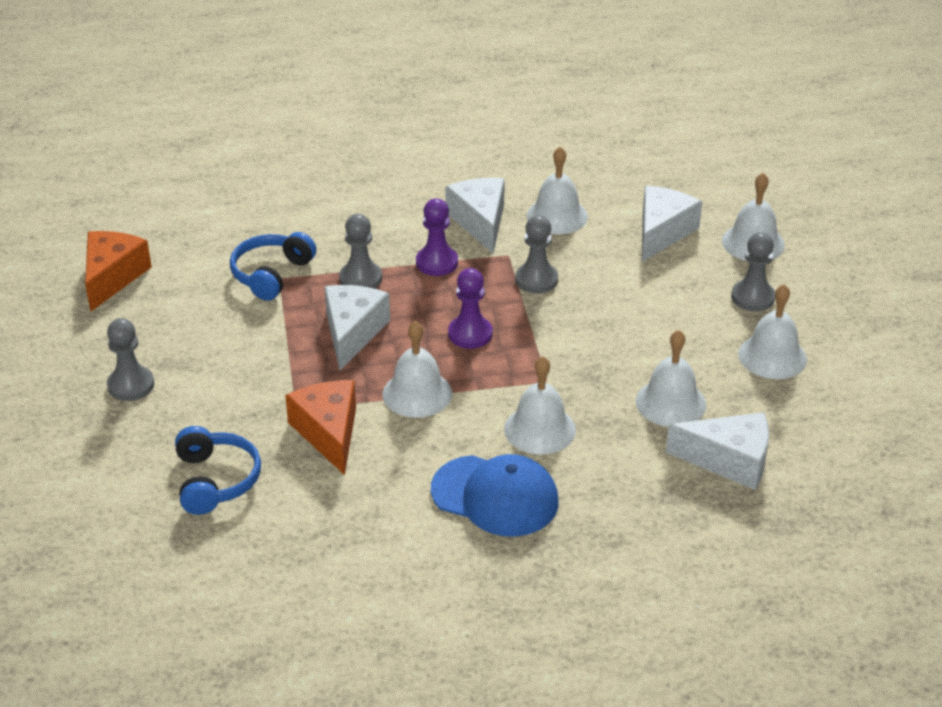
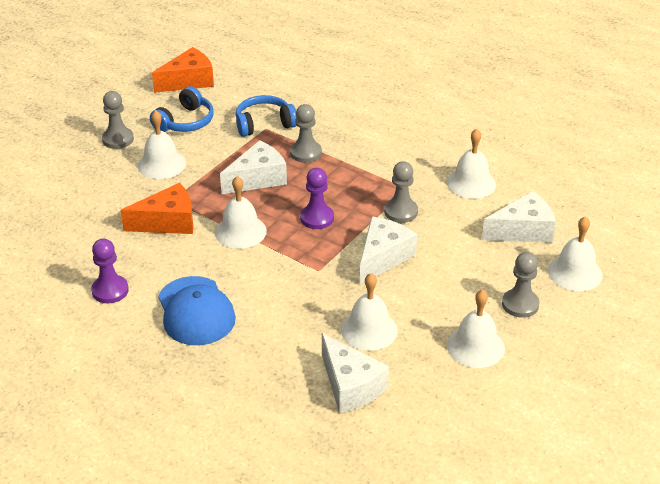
camera: 45 degrees right, 0 degrees up
(215, 480) = (84, 210): blue headphones -> blue headphones (185, 122)
(328, 433) = (168, 222): orange cheese -> orange cheese turned 45 degrees clockwise
(437, 263) = (359, 168): purple pawn -> purple pawn (110, 290)
(480, 222) = (419, 160): white cheese -> white cheese (383, 257)
(540, 429) = (273, 293): white bell -> white bell (161, 164)

